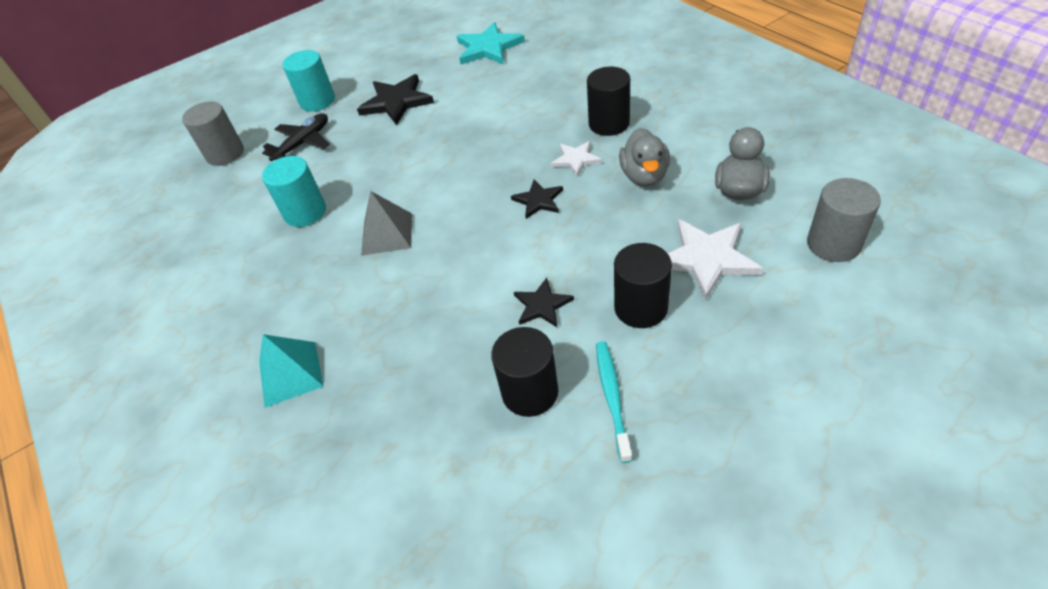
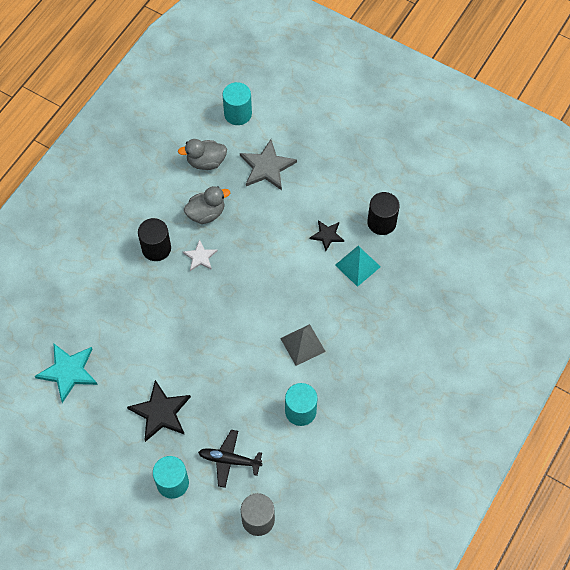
camera: 120 degrees left, 15 degrees up
(290, 373) = (419, 342): turquoise pyramid -> turquoise pyramid (357, 265)
(538, 200) = (246, 266): black star -> none
(612, 397) = (370, 187): turquoise toothbrush -> none
(640, 307) = (312, 189): black cylinder -> none
(707, 258) = (267, 167): white star -> grey star
(833, 244) = (238, 114): grey cylinder -> turquoise cylinder

